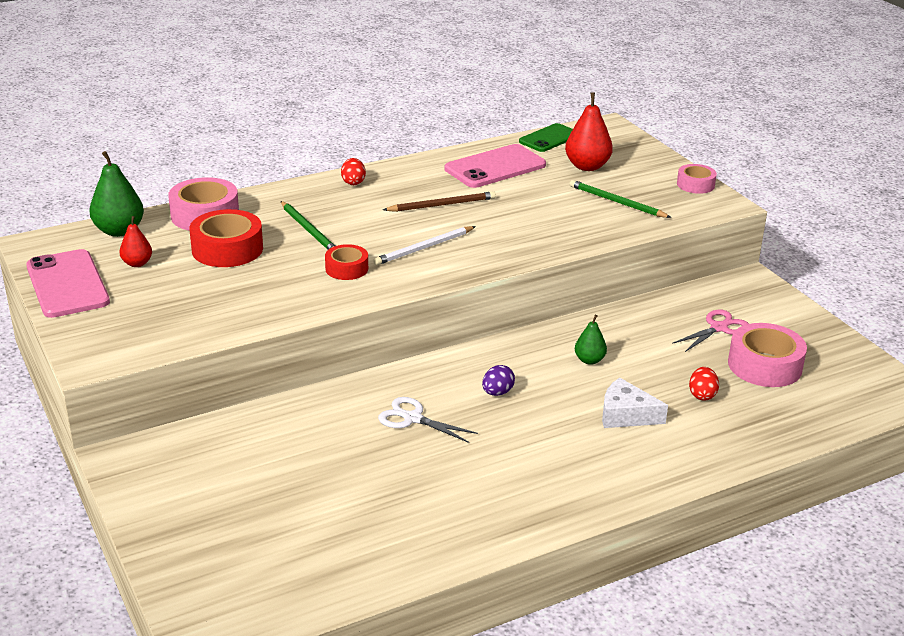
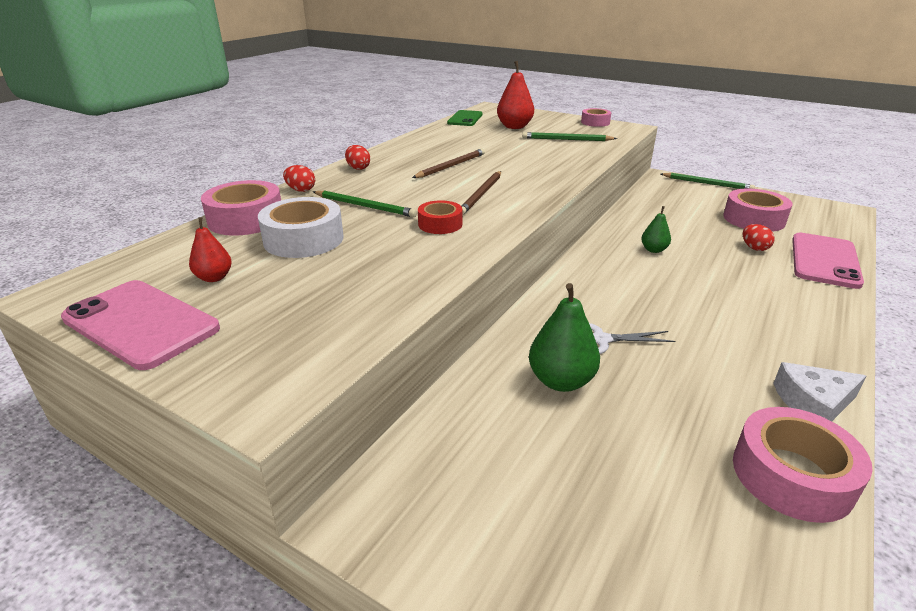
camera: 30 degrees left, 0 degrees up
(119, 231) = (160, 254): green pear -> green pear (561, 381)
(227, 249) = (303, 239): red tape -> white tape
(277, 195) = (301, 190): none -> red egg
(411, 553) = (792, 475): none -> pink tape
(424, 248) = (481, 194): white pencil -> brown pencil
(495, 167) = (454, 139): pink phone -> pink phone (824, 260)
(497, 393) = (631, 294): purple egg -> none
(625, 415) = (735, 277): white cheese -> white cheese (813, 403)
(719, 328) = (692, 206): pink scissors -> none
(792, 305) = (707, 183): none -> green pencil

